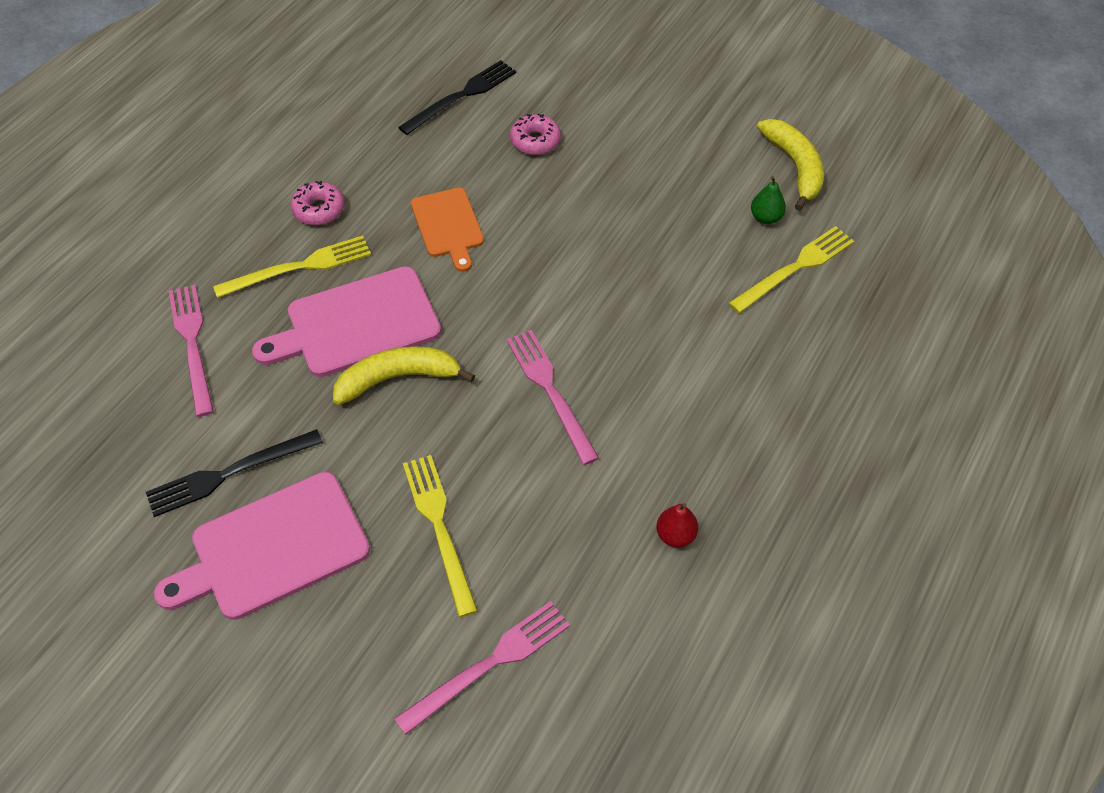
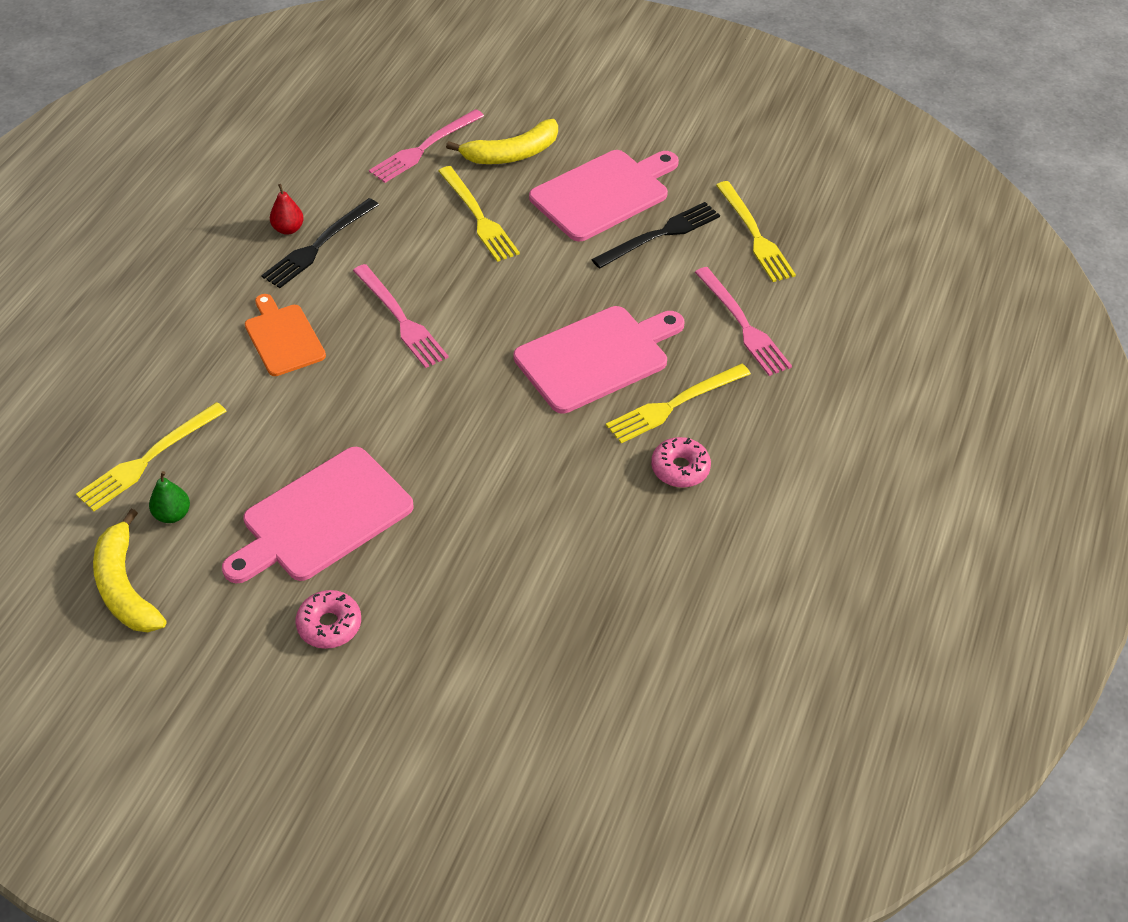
camera: 170 degrees right, 5 degrees down
(119, 460) = (754, 235): none -> yellow fork
(398, 378) = (542, 315): yellow banana -> yellow banana (512, 154)
(448, 226) = (532, 465): orange cutting board -> orange cutting board (283, 337)
(461, 96) = (558, 644): black fork -> black fork (318, 245)
(535, 141) = (451, 586): pink donut -> pink donut (329, 625)
(637, 202) = (322, 517): none -> pink cutting board

